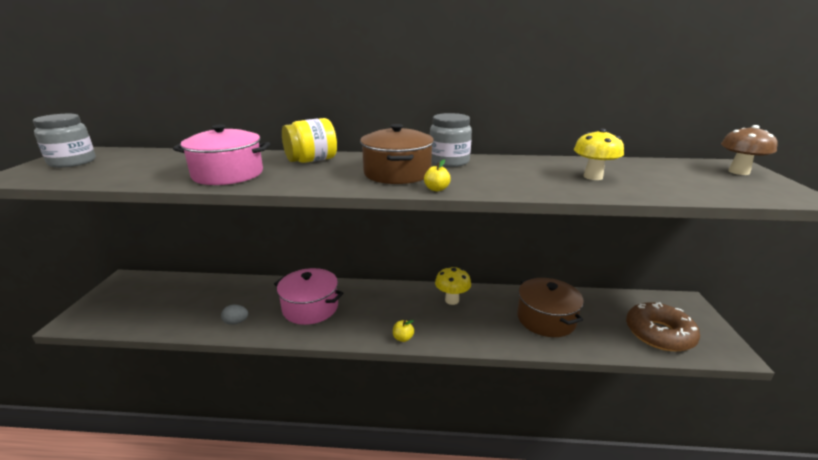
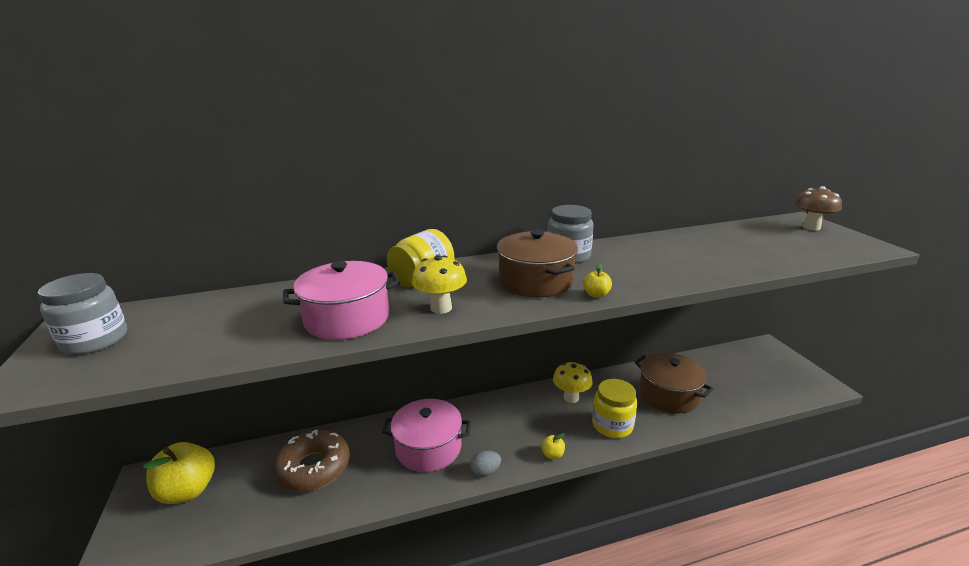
camera: 20 degrees left, 0 degrees up
(140, 293) = (188, 491): none -> yellow apple
(236, 322) = (352, 491): grey egg -> grey egg (485, 471)
(473, 330) = (612, 425): none -> yellow jar
(593, 177) = (712, 253): yellow mushroom -> yellow mushroom (441, 308)
(659, 334) = (765, 384): brown donut -> brown donut (314, 468)

